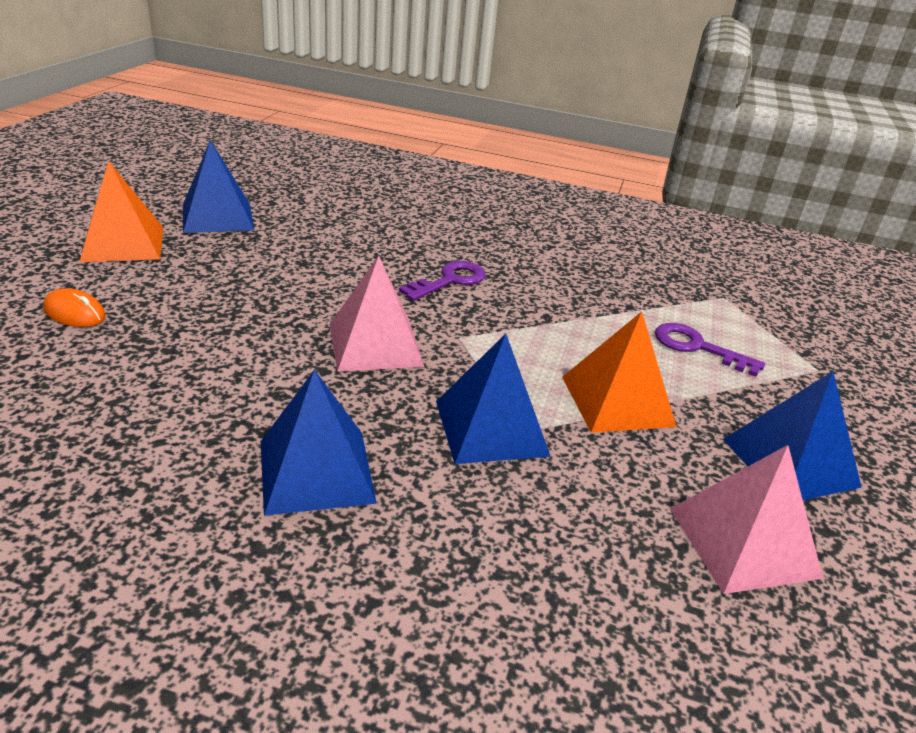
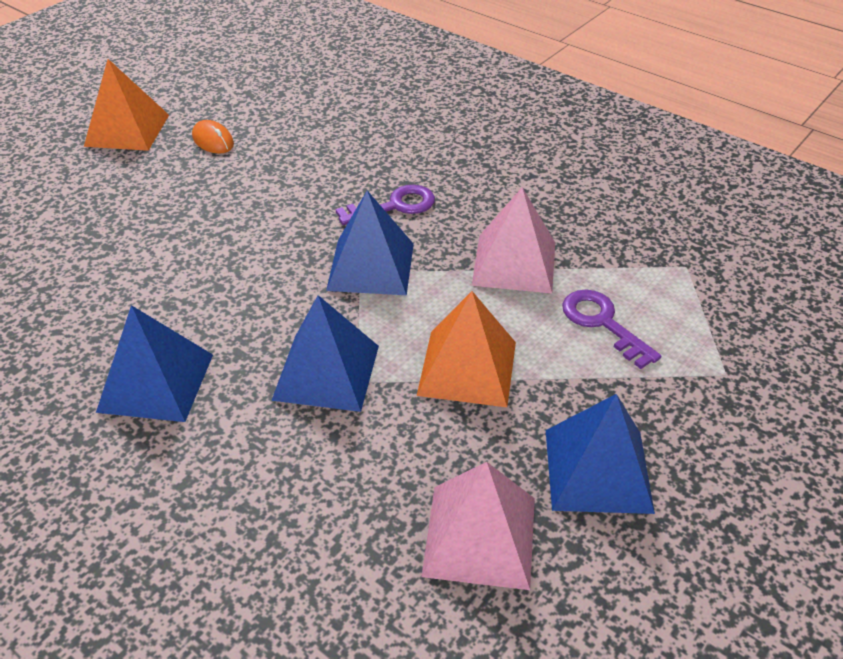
camera: 25 degrees right, 10 degrees up
(75, 313) = (55, 199): orange mouse -> orange mouse (213, 140)
(217, 217) = (222, 107): blue pyramid -> blue pyramid (371, 266)
(375, 344) = (278, 268): pink pyramid -> pink pyramid (514, 263)

